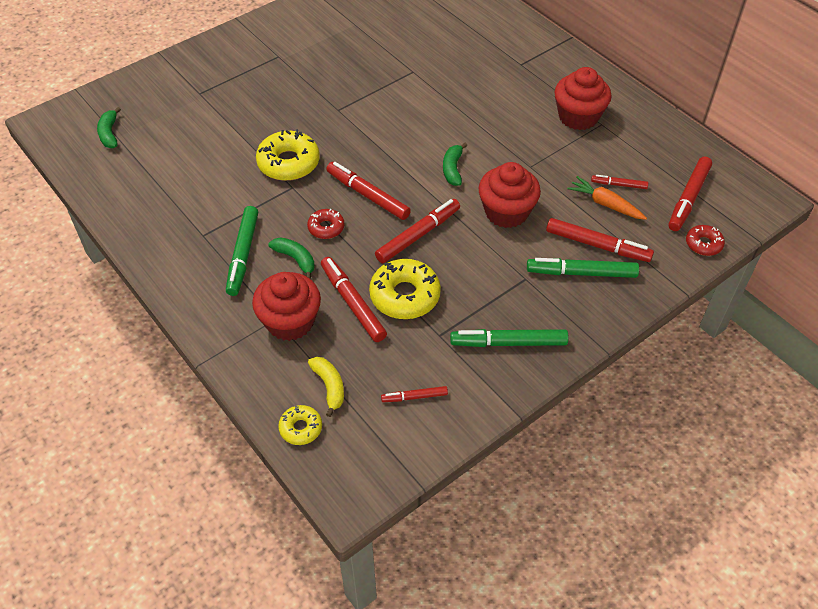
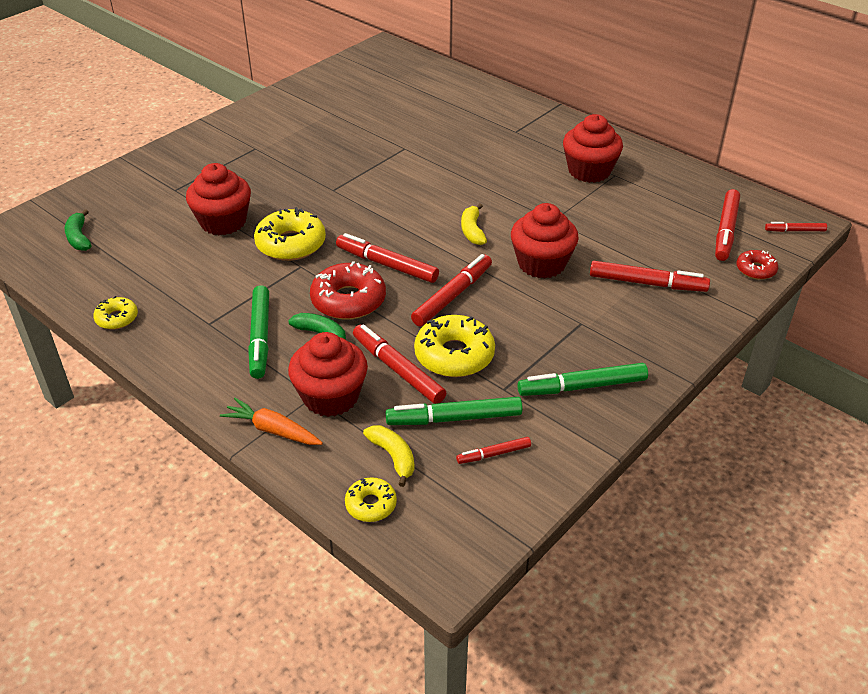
camera: 10 degrees left, 10 degrees down
(127, 220) = (117, 318): none -> yellow donut
(235, 132) = (223, 222): none -> red cupcake
(326, 228) = (348, 300): red donut -> red donut, size x1.81
(452, 169) = (472, 231): green banana -> yellow banana
(581, 273) = (639, 311): green marker -> green marker (454, 418)
(605, 204) = (643, 245): orange carrot -> orange carrot (273, 430)
(619, 185) = (651, 226): red marker -> red marker (795, 231)

